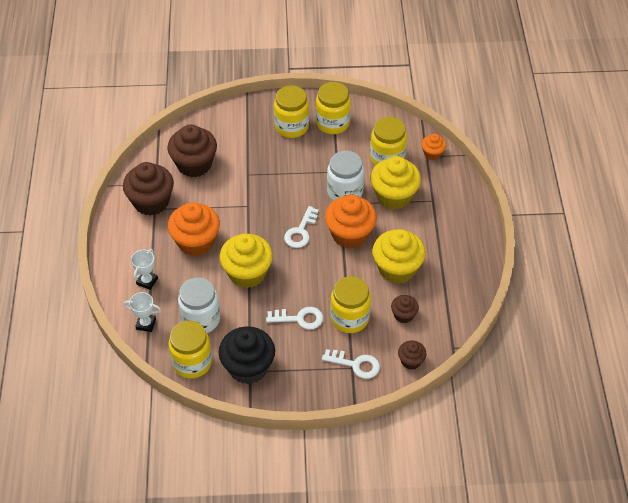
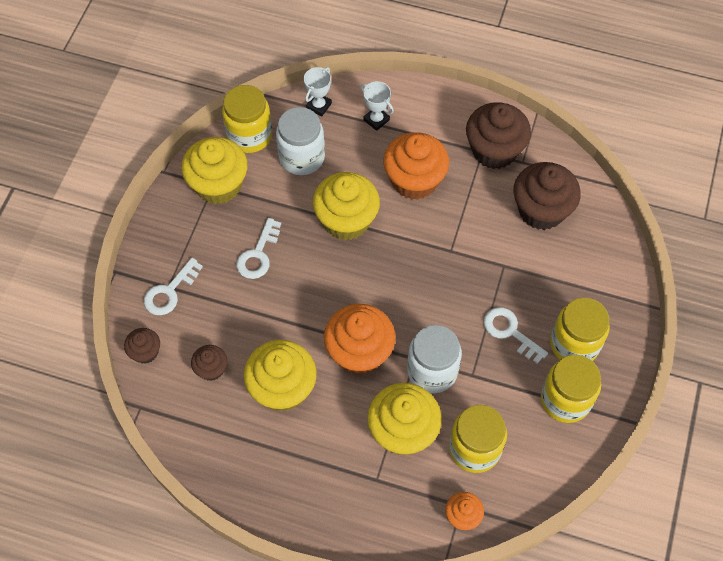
camera: 110 degrees right, 10 degrees up
(248, 367) = (218, 185): black cupcake -> yellow cupcake
(301, 231) = (386, 297): white key -> white key (510, 332)
(349, 318) = (234, 307): yellow jar -> none

